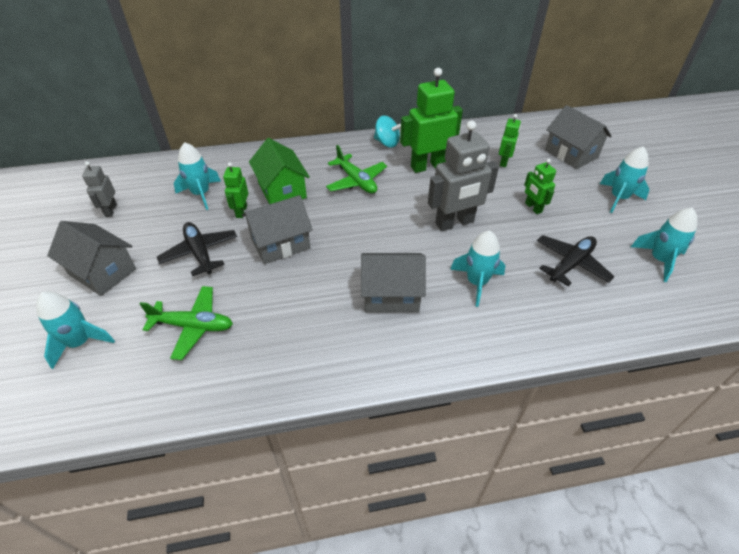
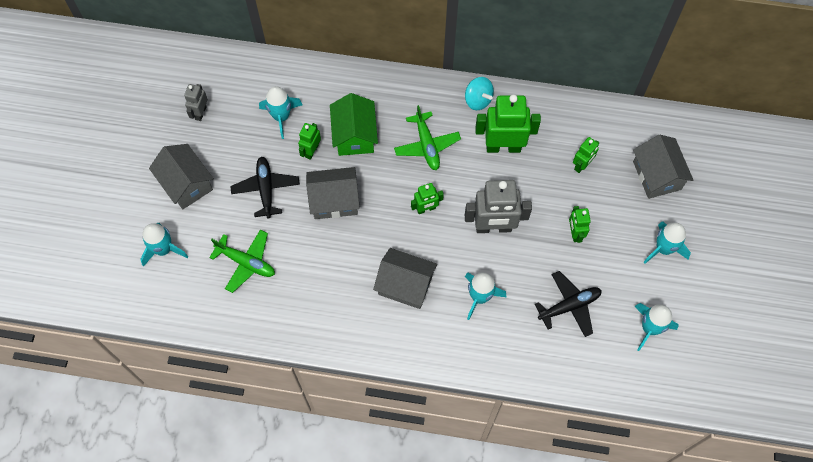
camera: 20 degrees right, 20 degrees up
(380, 226) = (426, 209): none -> green robot

